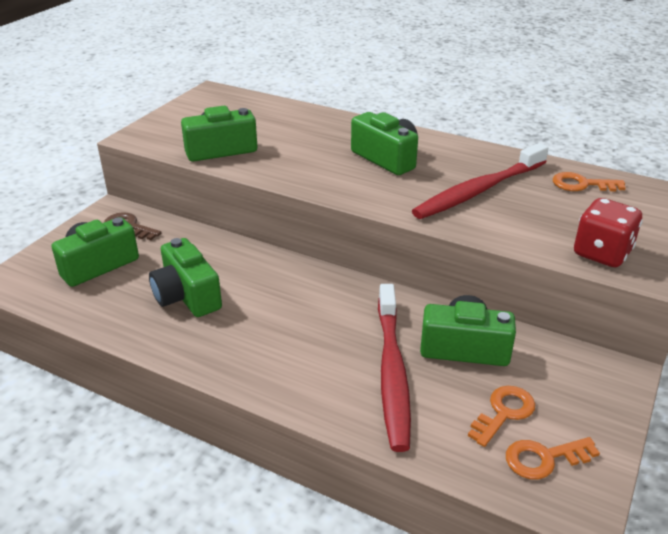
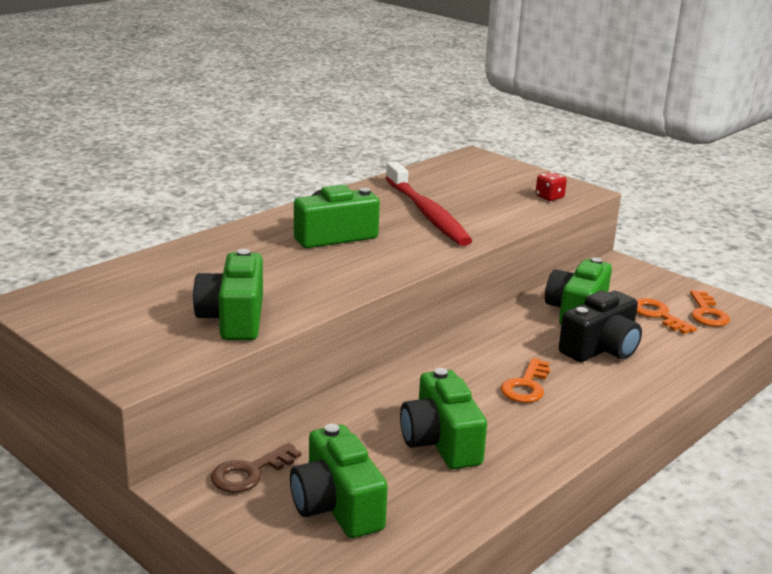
camera: 75 degrees left, 10 degrees down
(187, 296) = (441, 442): green camera -> green camera turned 90 degrees clockwise
(392, 371) = (601, 348): red toothbrush -> black camera
(581, 184) = (440, 177): orange key -> orange key (526, 386)
(602, 253) = (549, 197): red dice -> red dice, size x0.56

